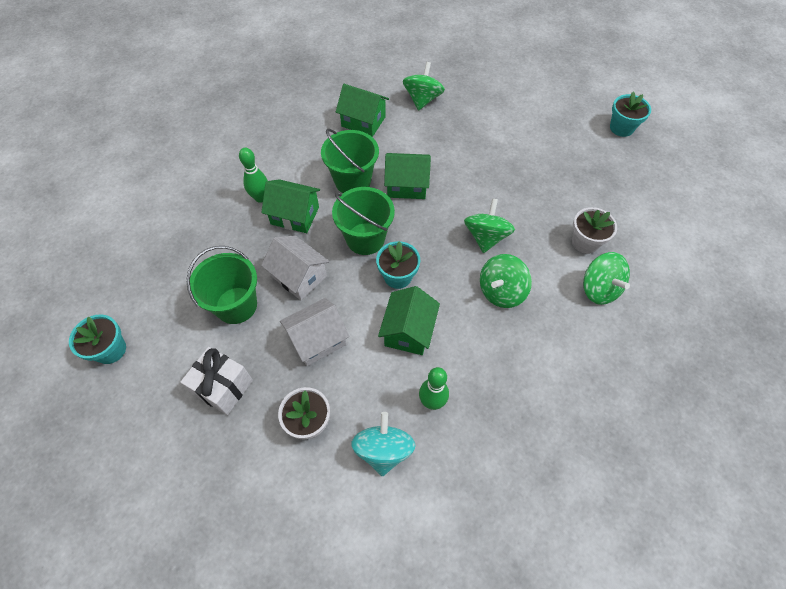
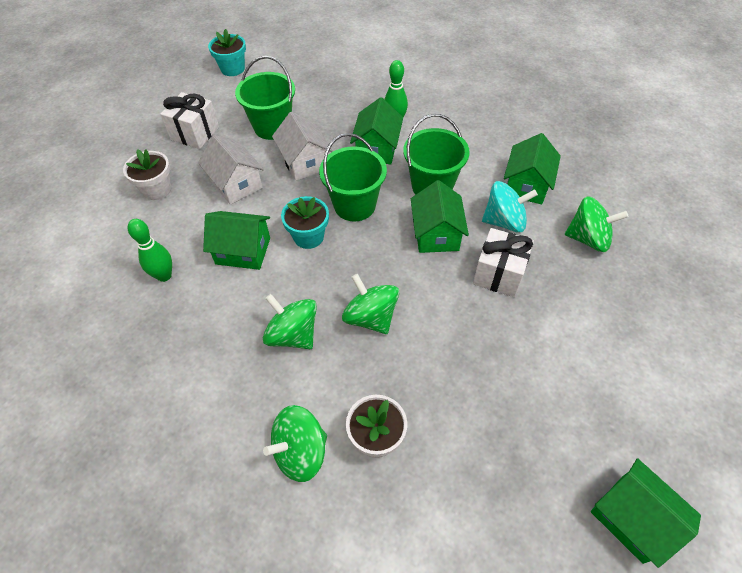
camera: 85 degrees right, 5 degrees down
(299, 276) = (304, 162): white house -> white house turned 60 degrees counterclockwise
(383, 450) = (123, 242): turquoise spinning top -> turquoise spinning top (504, 221)
(450, 154) = (498, 274): none -> white gift
(486, 237) = (370, 317): green spinning top -> green spinning top turned 135 degrees counterclockwise
(621, 128) = (632, 518): turquoise flower pot -> green house

